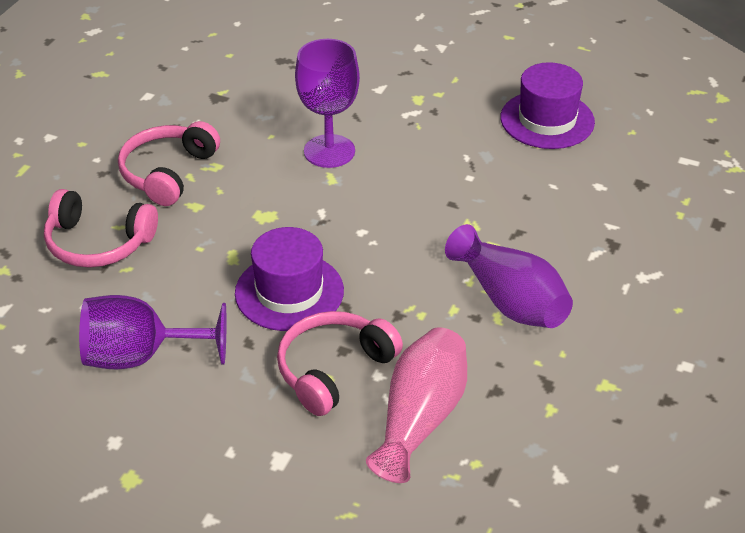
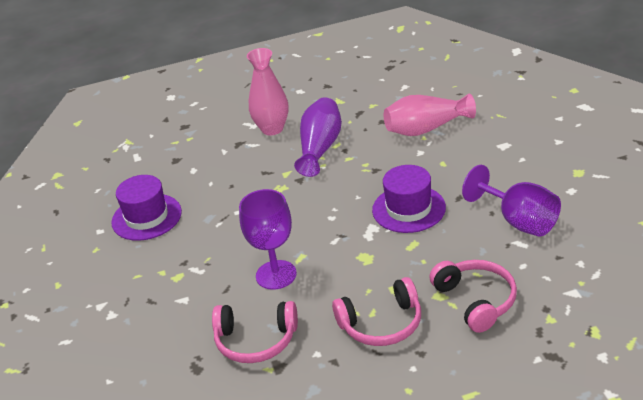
camera: 125 degrees left, 5 degrees down
(333, 369) = (436, 164): pink headphones -> pink headphones (256, 341)
(612, 287) = (272, 129): none -> pink vase

